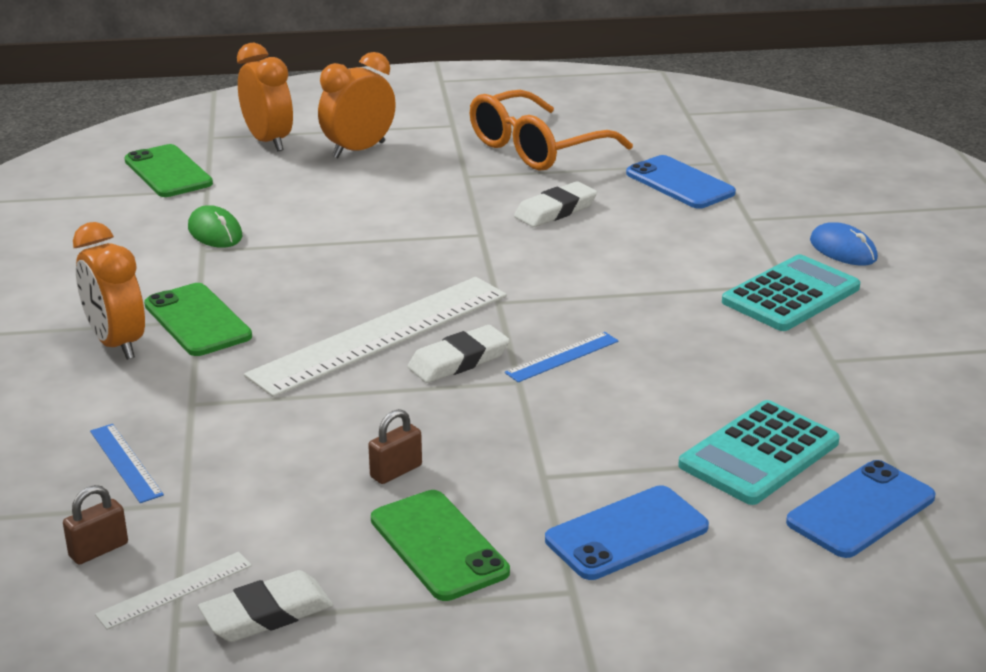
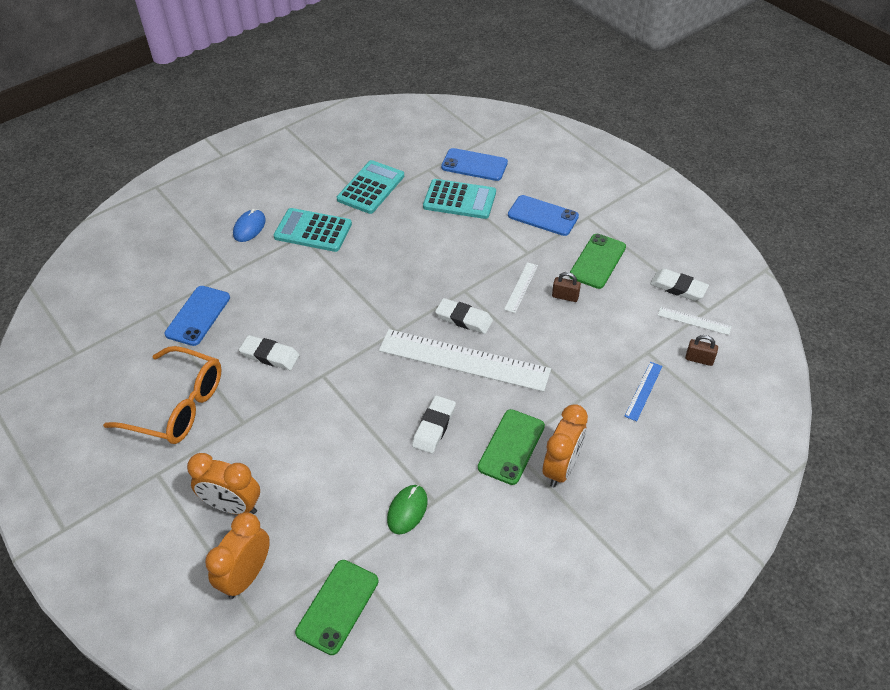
camera: 120 degrees left, 20 degrees up
(302, 280) = (434, 427): none -> white eraser
(467, 436) = (521, 287): none -> white ruler
(562, 357) = (431, 284): blue ruler -> none
(870, 374) = (371, 187): none -> turquoise calculator

